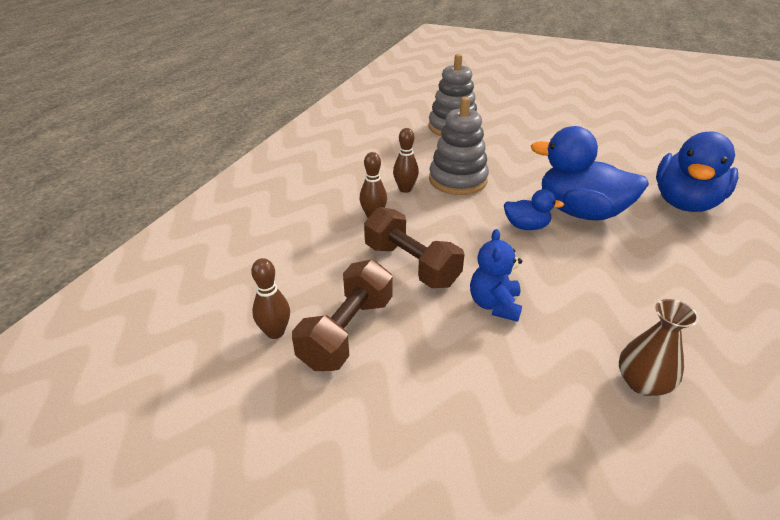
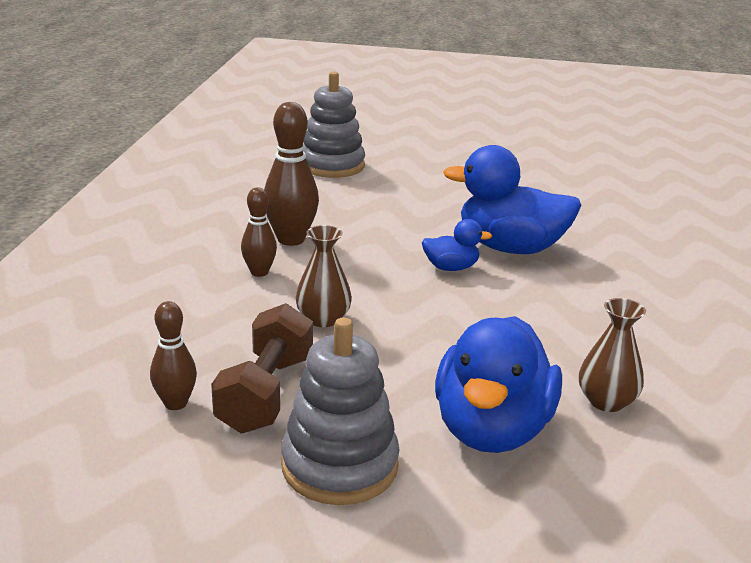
camera: 15 degrees left, 10 degrees down
(405, 189) = (291, 239): brown bowling pin -> brown bowling pin, size x1.67
(411, 265) = (323, 319): brown dumbbell -> brown vase
(458, 180) = (355, 225): grey stacking toy -> grey stacking toy (339, 466)
(494, 305) = (433, 348): blue teddy bear -> none
(684, 203) = (625, 230): blue duck -> blue duck (491, 430)

